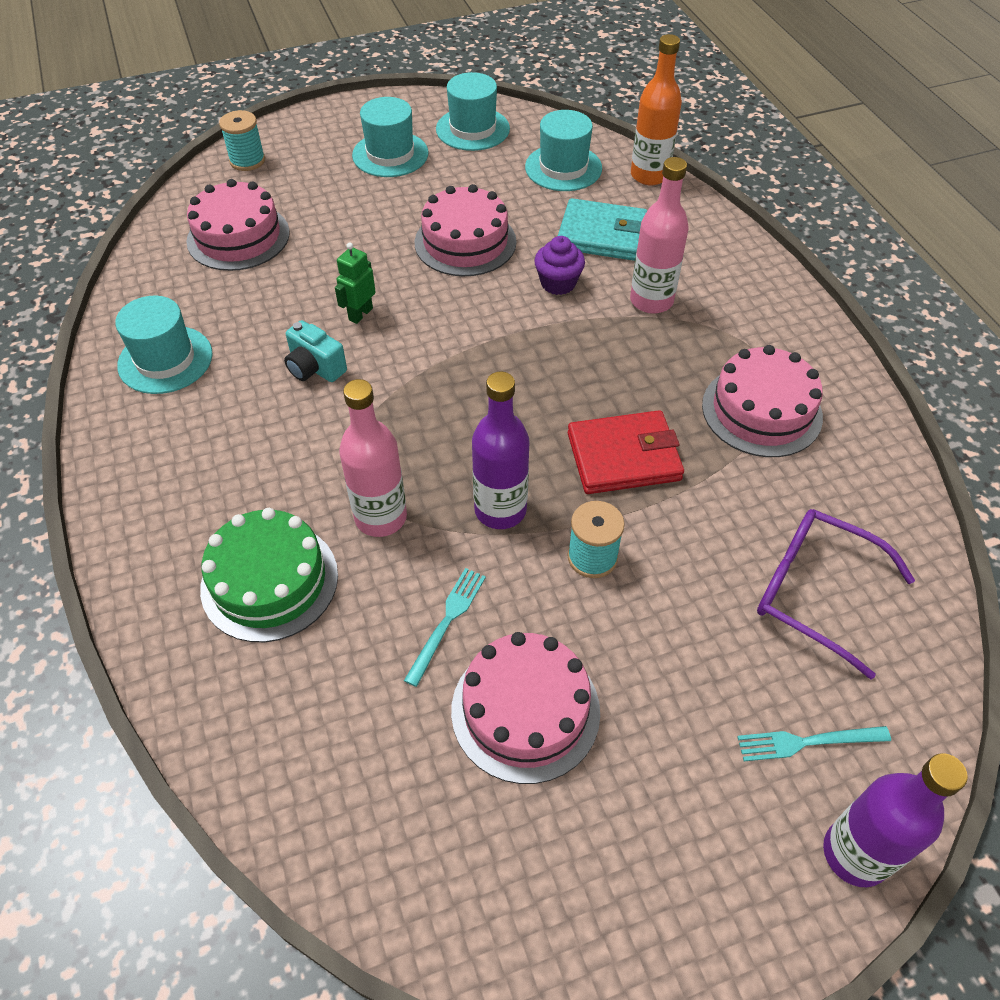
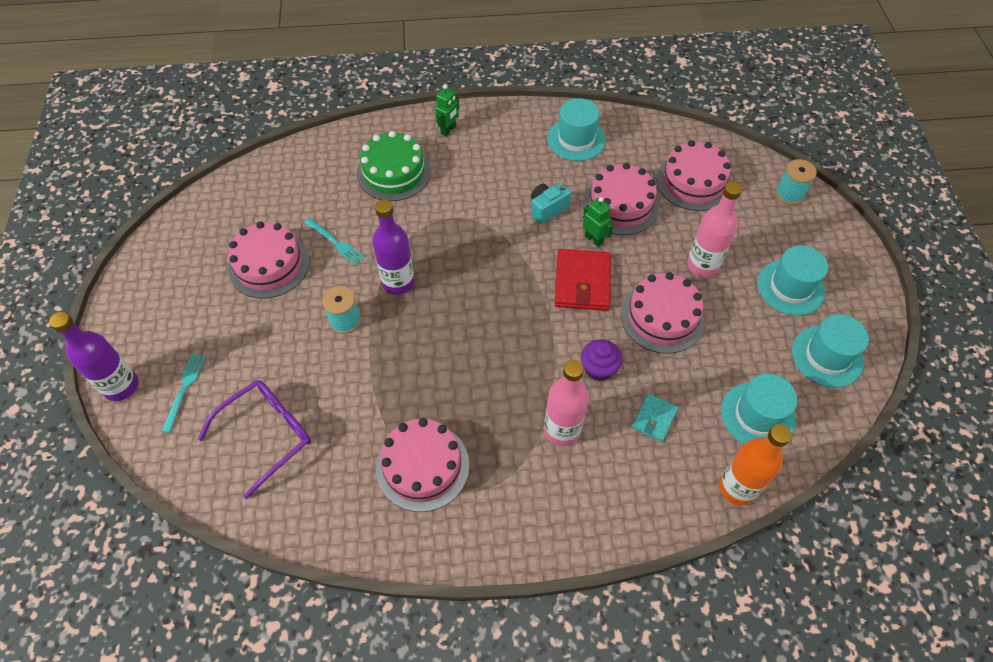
camera: 105 degrees right, 5 degrees up
(154, 526) = (448, 130): none -> green robot
(292, 297) = (620, 205): none -> pink cake
(381, 517) = (416, 224): pink bottle -> pink bottle (702, 265)
(602, 235) = (654, 419): turquoise wallet -> turquoise wallet, size x0.56
(623, 456) = (414, 361): red wallet -> red wallet (582, 282)

